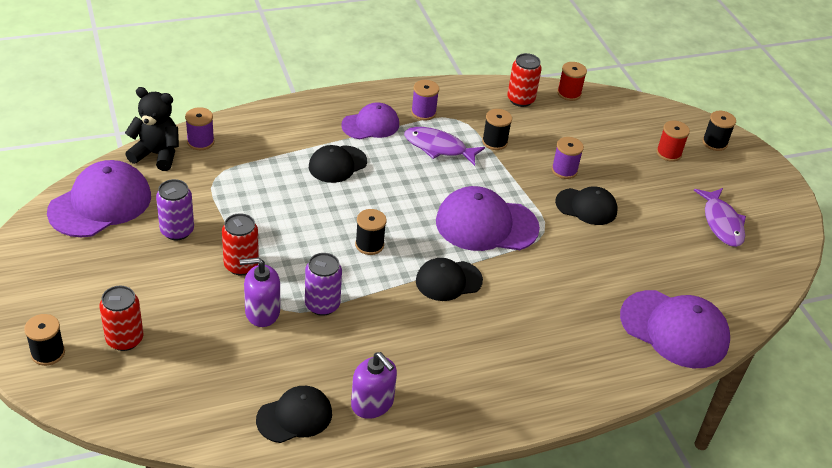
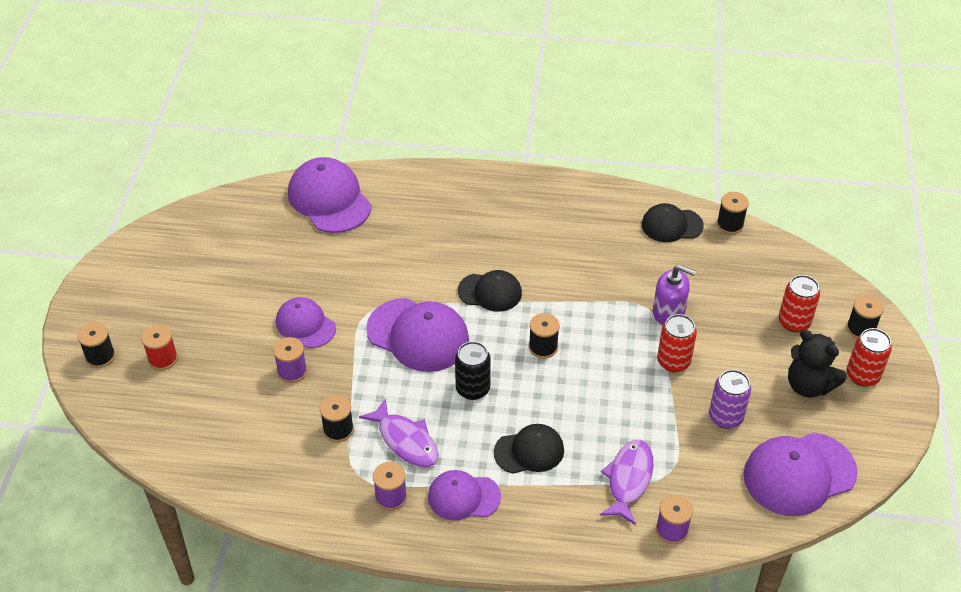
camera: 150 degrees left, 5 degrees up
(157, 154) = (726, 525): black teddy bear -> black teddy bear (808, 385)
(224, 440) = (730, 224): none -> black spool
(322, 305) = (613, 303): purple can -> none
(372, 403) = (608, 217): purple soap dispenser -> none
(410, 195) = (473, 389): none -> black can
(520, 100) = (261, 482): red can -> red can (862, 375)
(569, 93) = (196, 474): red spool -> none
(586, 207) = (305, 325): black cap -> purple cap
(721, 223) = (192, 271): purple fish -> purple fish (628, 479)

